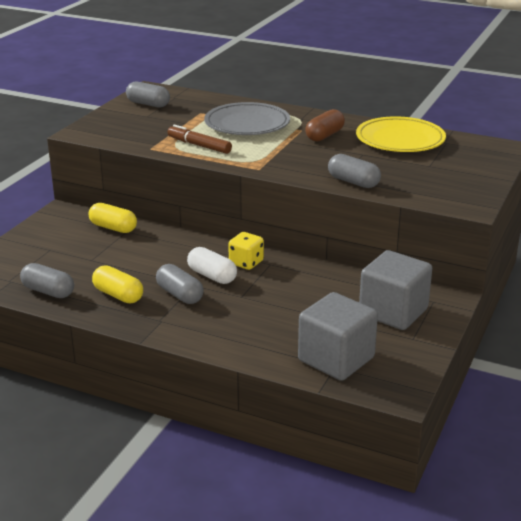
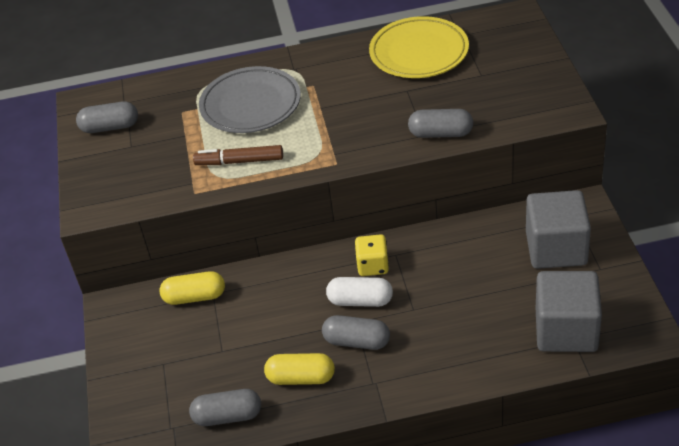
camera: 30 degrees left, 15 degrees up
(324, 135) = (344, 82): brown capsule -> none

